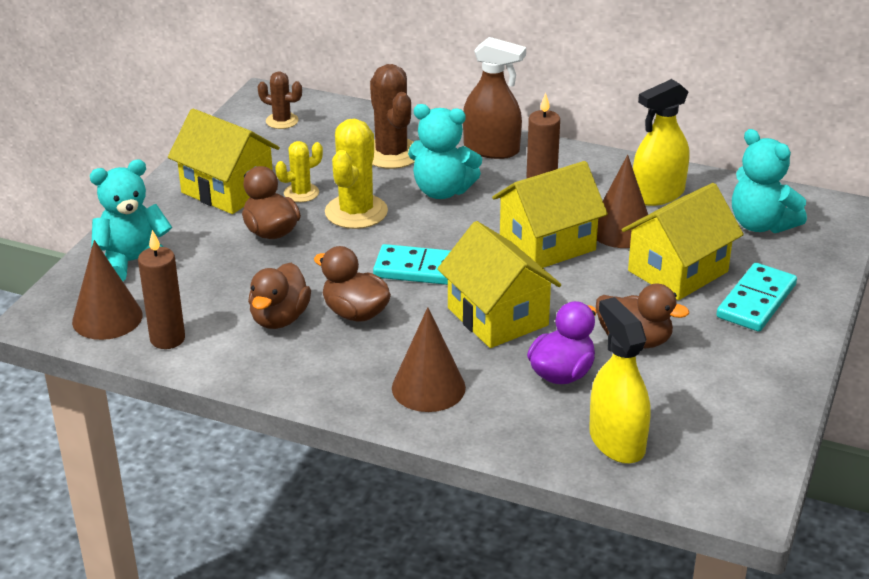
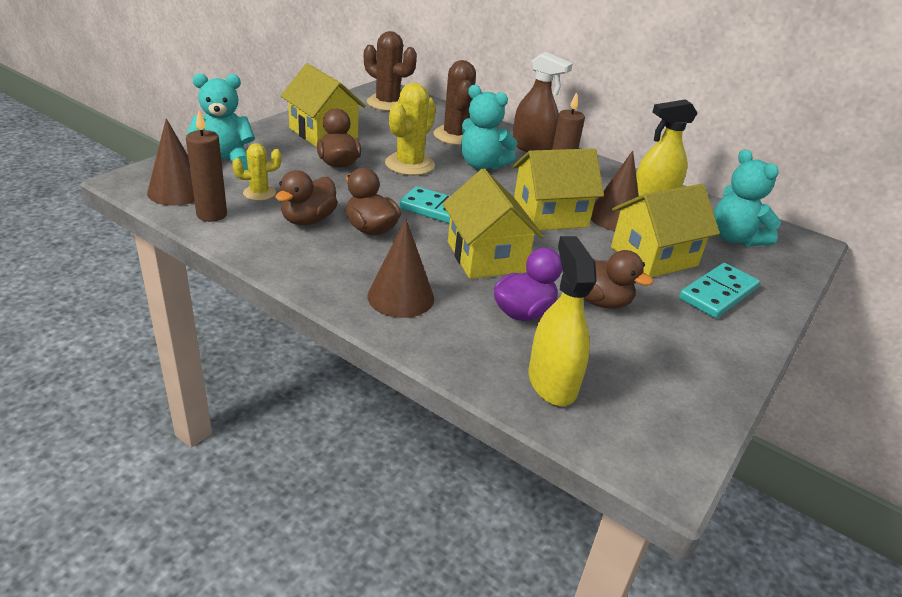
camera: 10 degrees right, 0 degrees up
(282, 121) = (387, 103): brown cactus -> brown cactus, size x1.74
(301, 193) = (376, 145): yellow cactus -> yellow cactus (259, 193)

